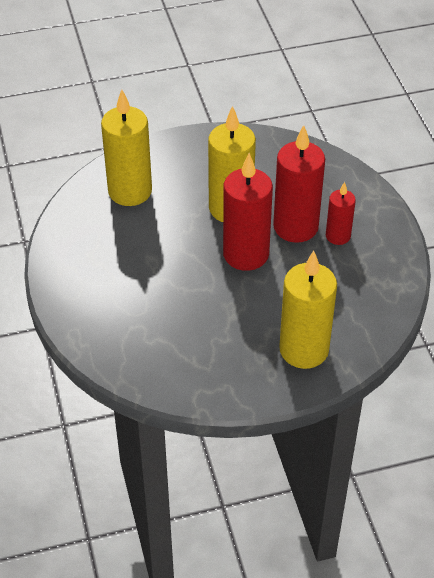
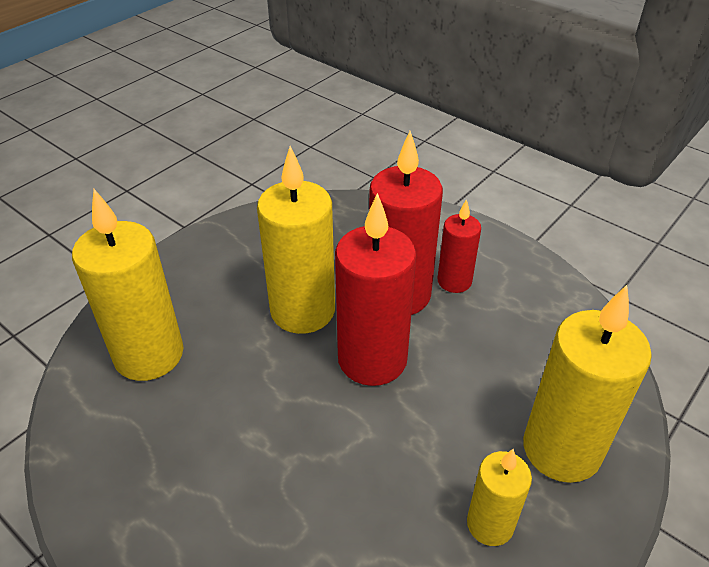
camera: 35 degrees left, 5 degrees down
(232, 358) = (490, 524): none -> yellow candle

